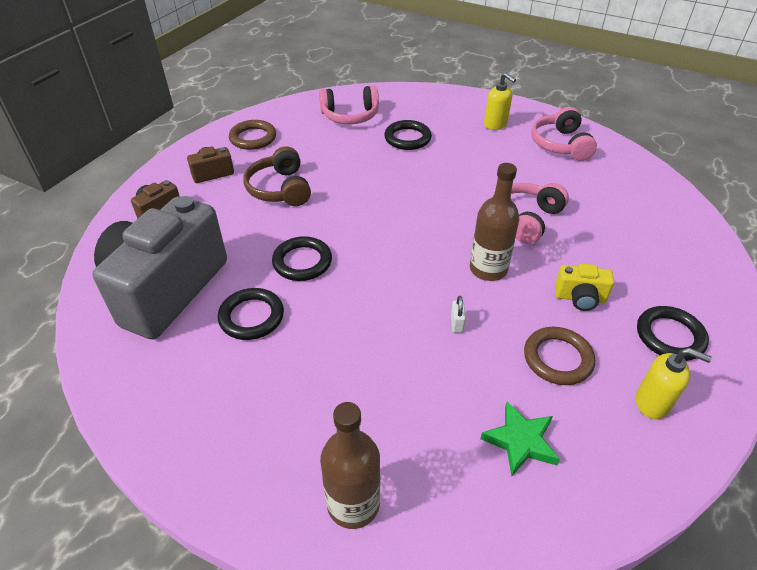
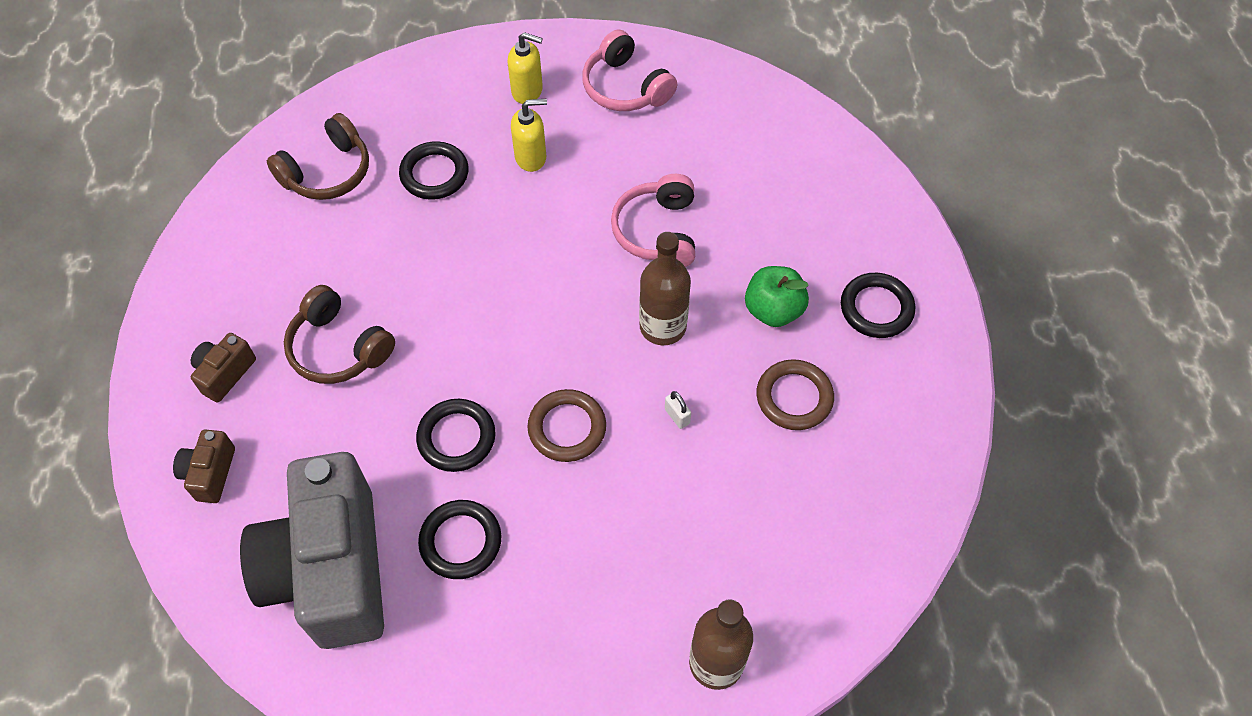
camera: 35 degrees left, 15 degrees up
(253, 138) = (226, 283): brown ring -> brown ring (567, 428)
(350, 116) = (327, 172): pink headphones -> brown headphones
(520, 441) = (814, 507): green star -> none
(580, 298) = (773, 310): yellow camera -> green apple
(652, 403) = (898, 395): yellow soap dispenser -> yellow soap dispenser (531, 157)

